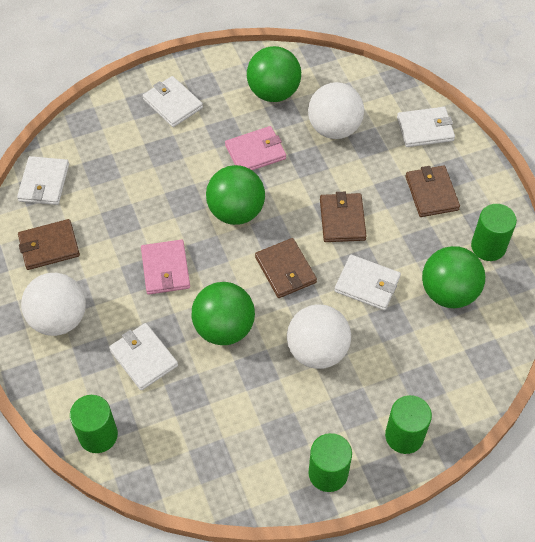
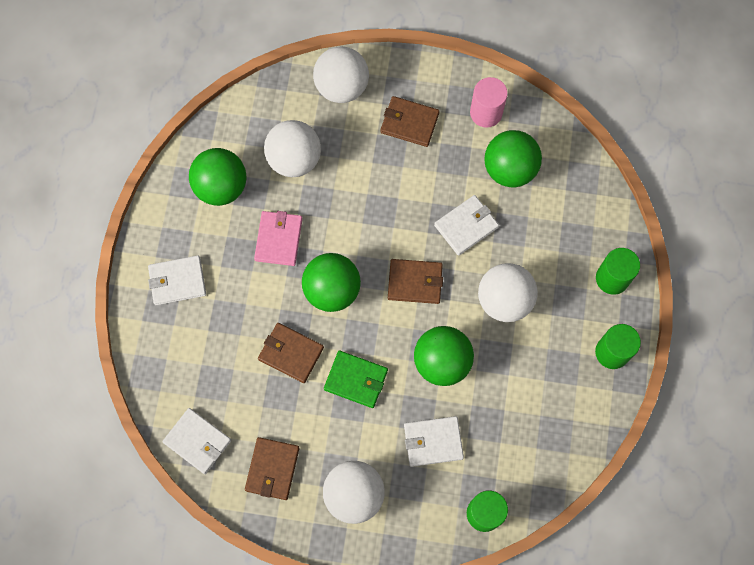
camera: 60 degrees left, 15 degrees up
(165, 269) = (356, 380): pink wallet -> green wallet
(342, 219) = (392, 208): brown wallet -> brown wallet (291, 353)
(425, 129) = (342, 87): white wallet -> white ball
(488, 246) = (486, 113): green cylinder -> pink cylinder

